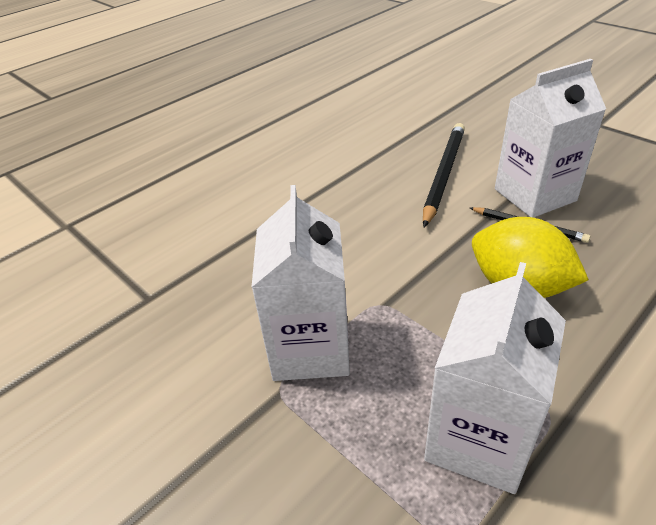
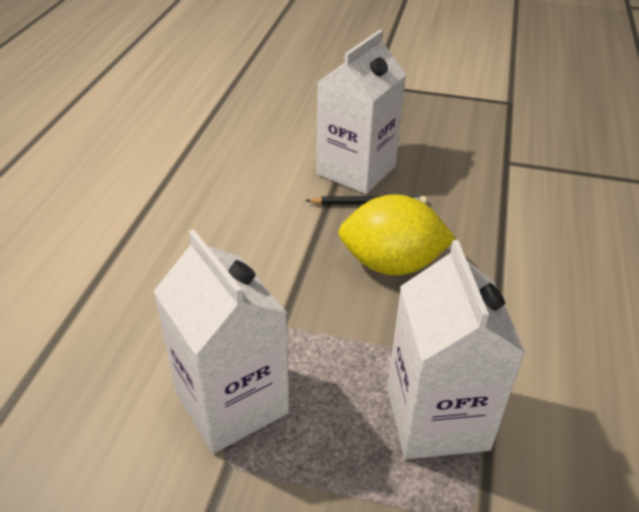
camera: 35 degrees left, 0 degrees up
(443, 174) = (258, 172): black pencil -> none

